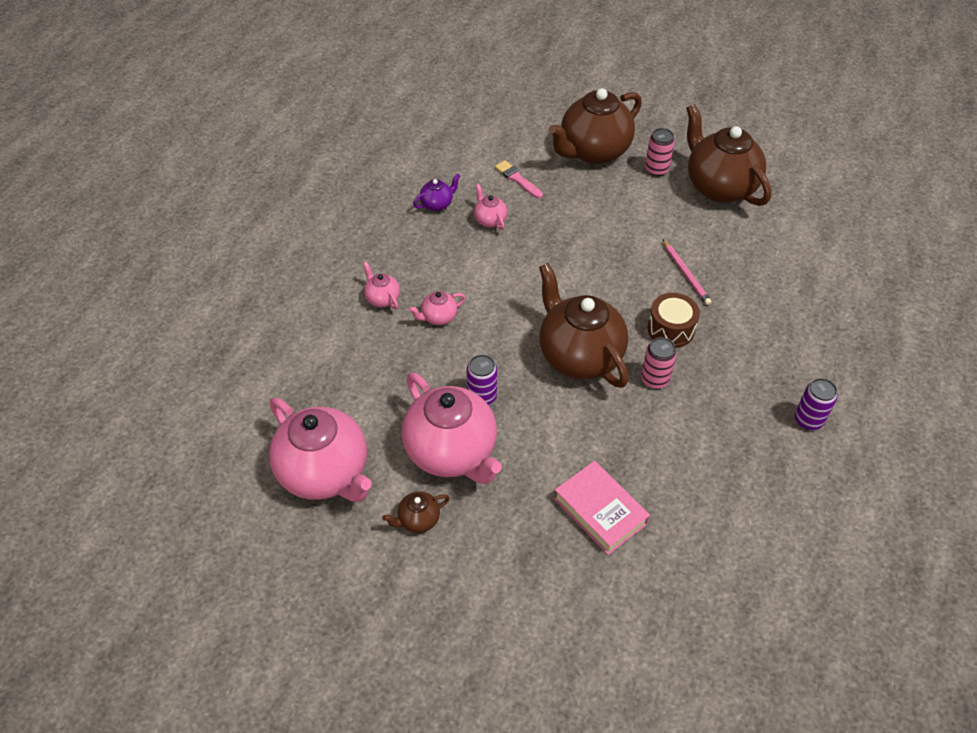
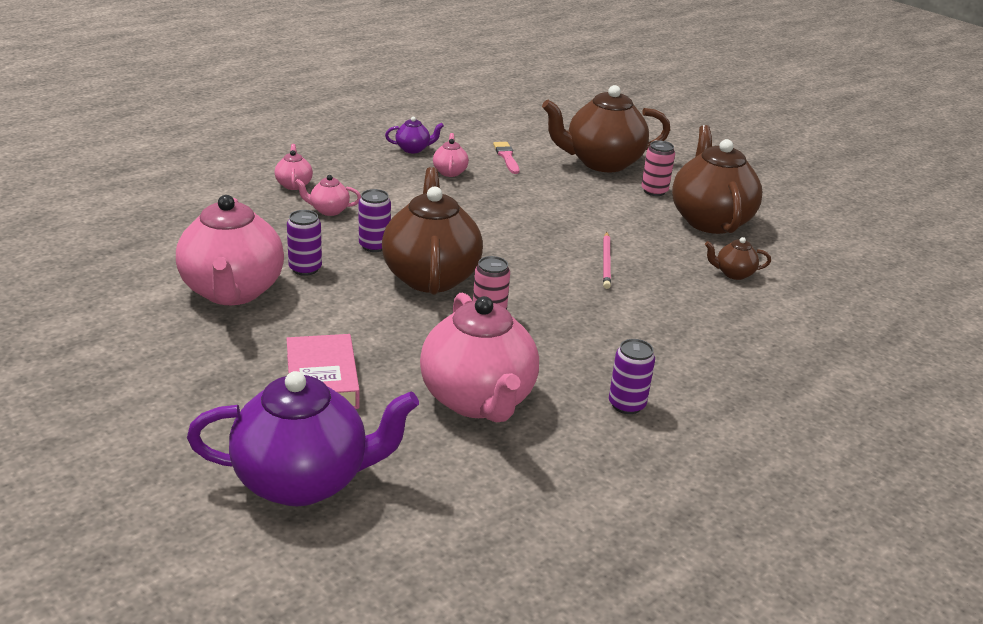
camera: 25 degrees right, 20 degrees down
(325, 473) = (108, 263): pink teapot -> pink teapot (478, 400)
(418, 520) = (146, 320): brown teapot -> brown teapot (733, 273)
(509, 342) = (374, 246): none -> purple can
(671, 329) = (546, 291): brown drum -> none
(671, 612) = (304, 480): none -> purple teapot

